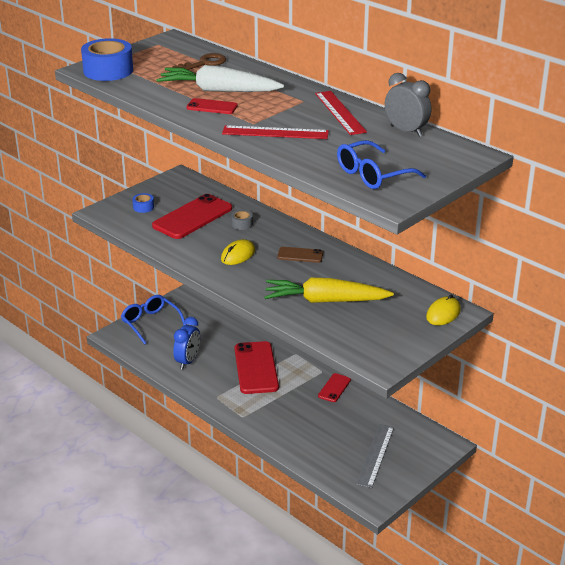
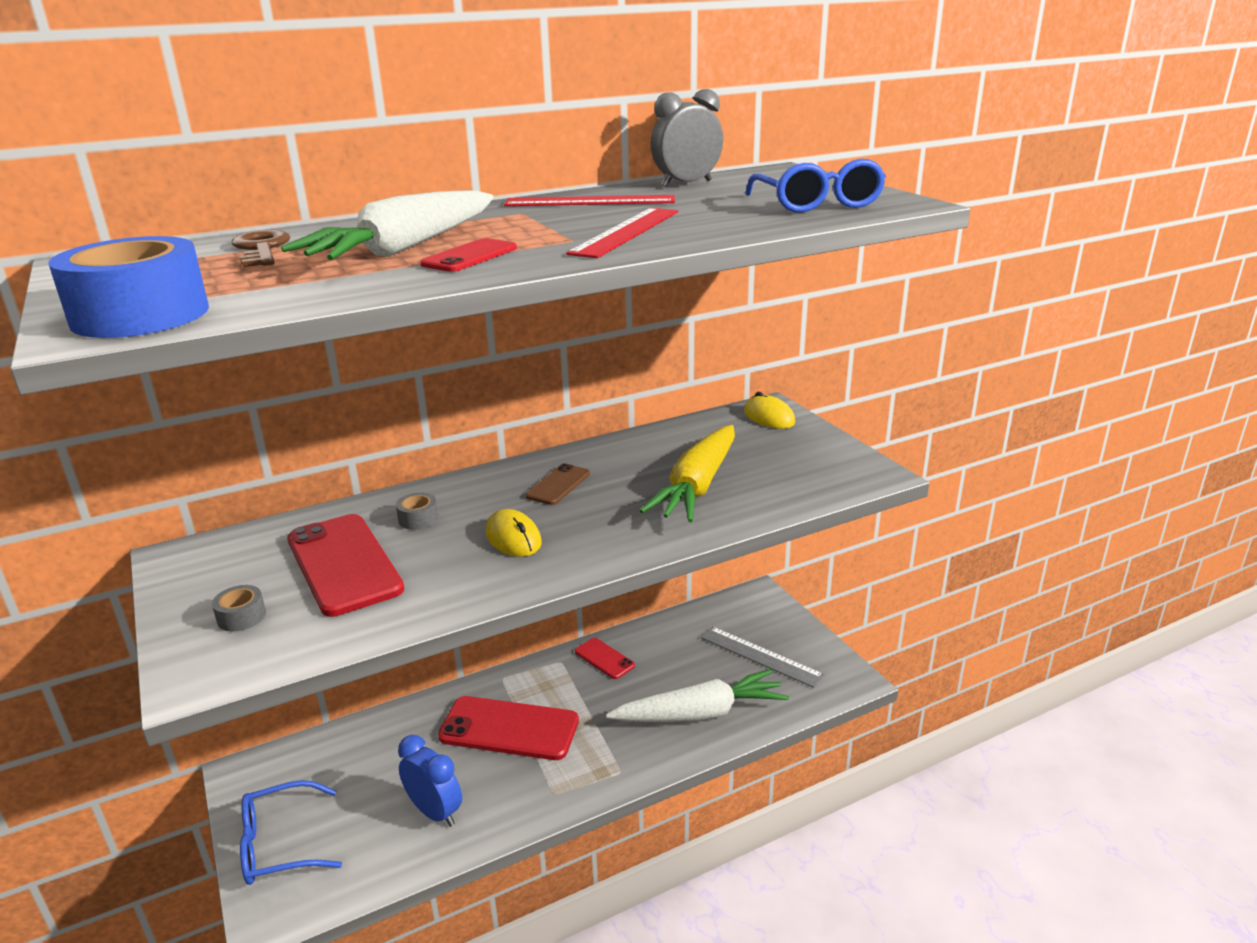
camera: 70 degrees left, 5 degrees down
(143, 207) = (241, 617): blue tape -> grey tape
(305, 438) = (701, 713): none -> white carrot

